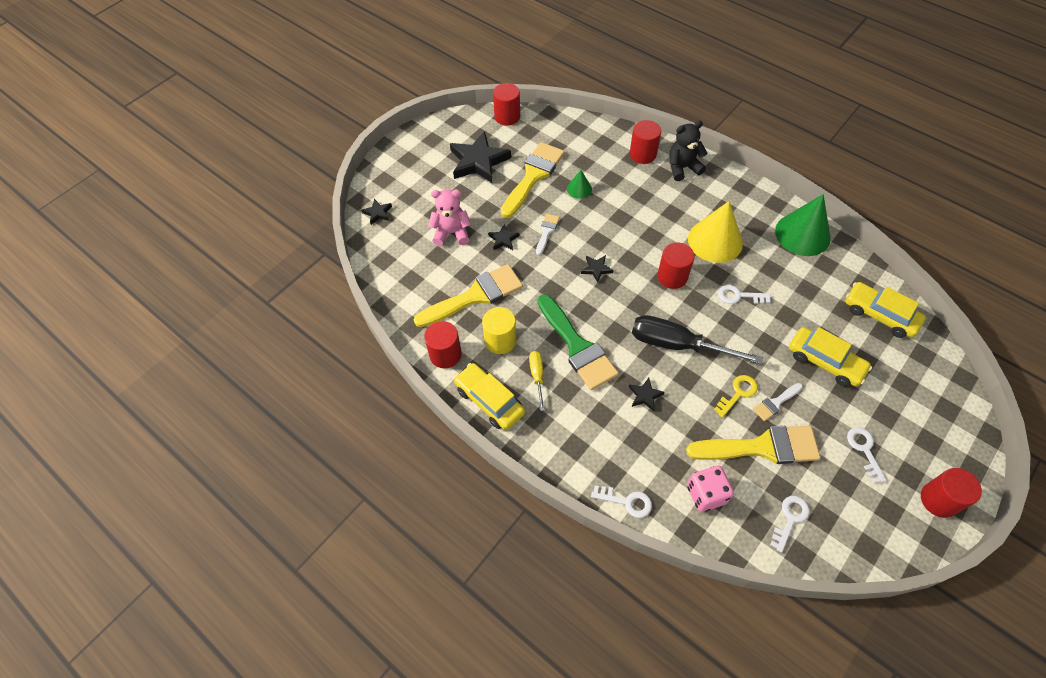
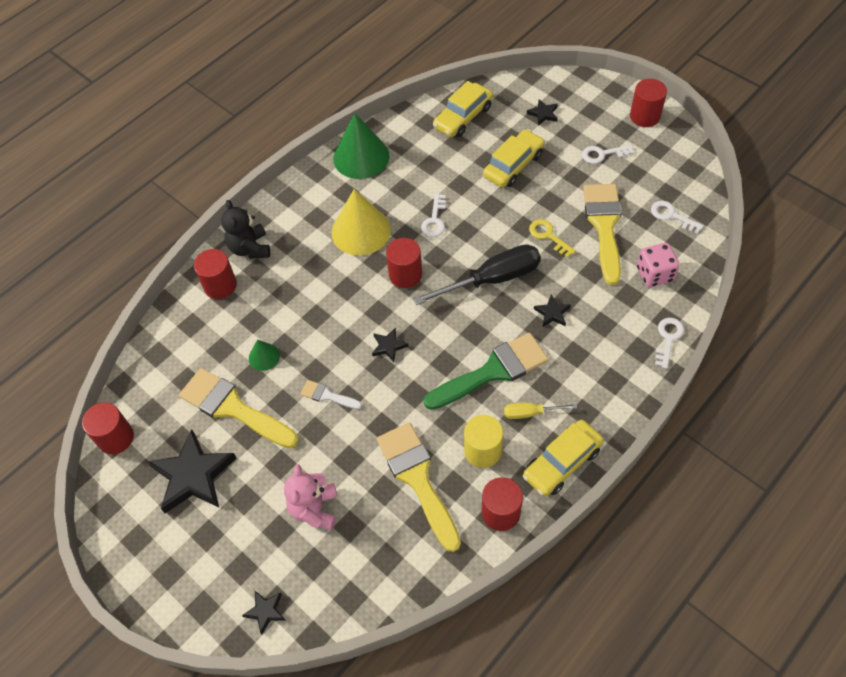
camera: 85 degrees left, 0 degrees up
(503, 239) = (333, 445): black star -> black star (543, 114)
(677, 345) = (492, 279): black screwdriver -> black screwdriver turned 135 degrees counterclockwise
(775, 403) = (558, 209): white brush -> none

